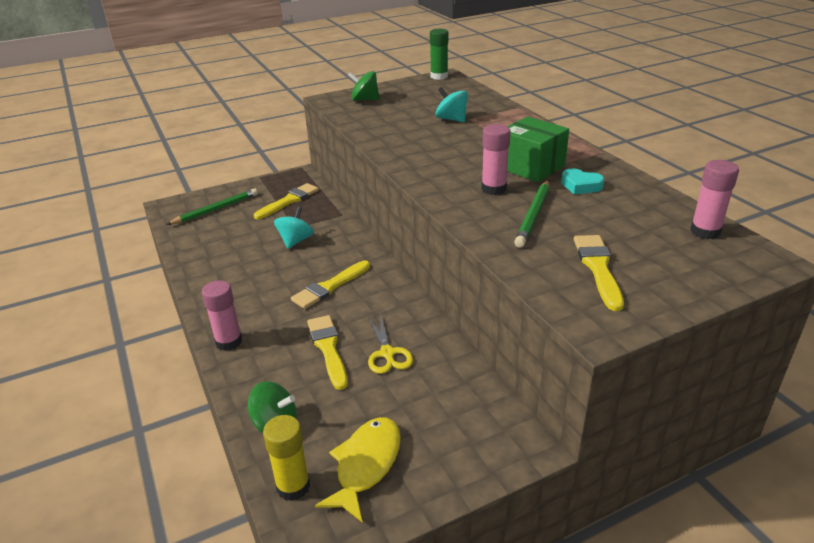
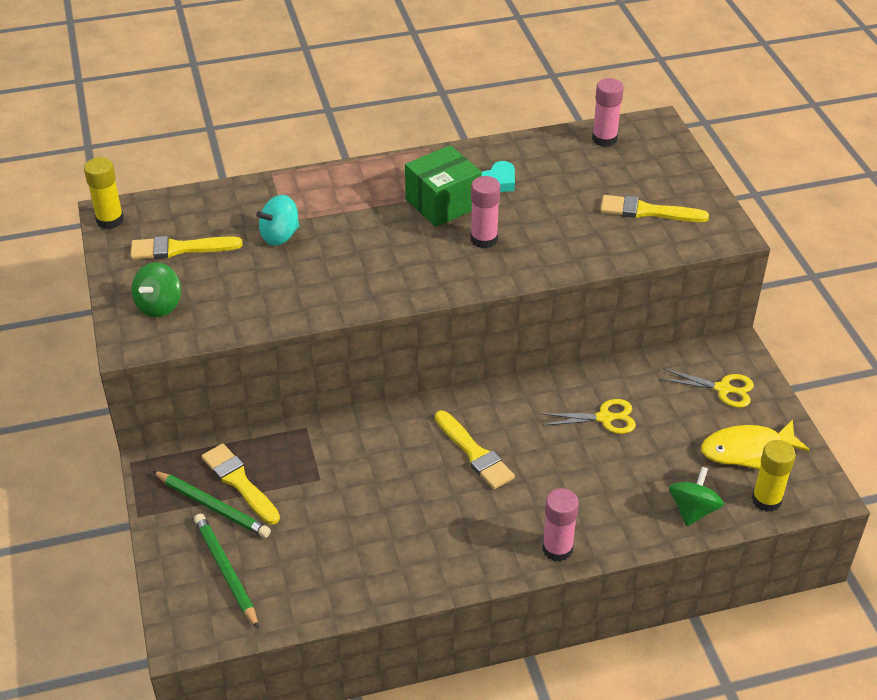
camera: 80 degrees left, 10 degrees up
(296, 241) = (357, 479): turquoise spinning top -> none
(328, 348) = (587, 463): yellow brush -> yellow brush (179, 249)
(366, 465) = (747, 450): yellow fish -> yellow fish turned 45 degrees counterclockwise
(439, 76) = (110, 220): green glue stick -> yellow glue stick
(456, 438) = (723, 389): none -> yellow scissors
(533, 215) = (548, 226): green pencil -> green pencil (212, 507)

